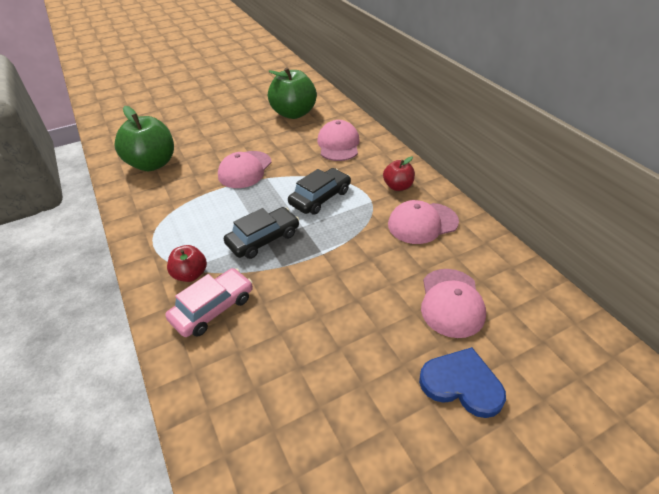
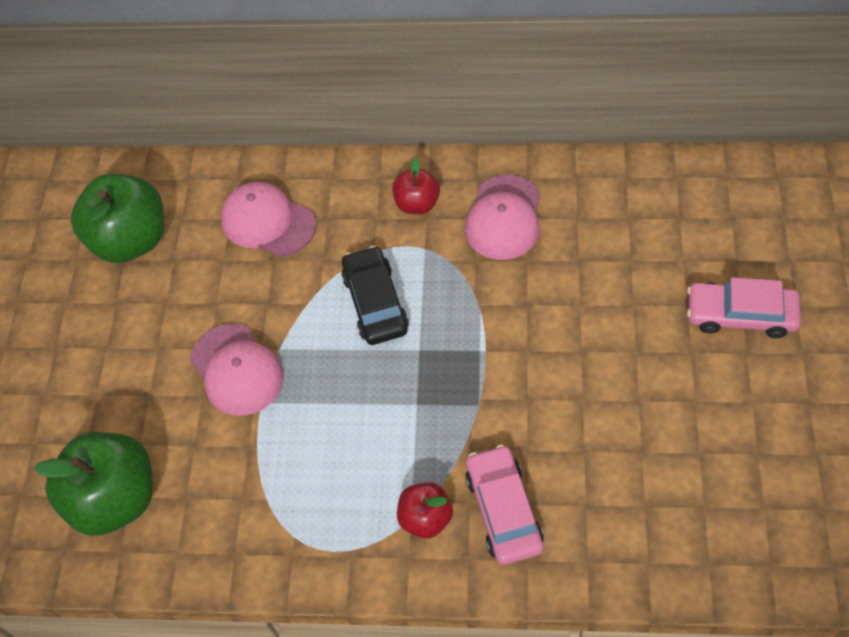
camera: 55 degrees left, 15 degrees up
(263, 239) = (413, 406): black car -> none
(451, 302) = (640, 263): pink cap -> none
(462, 384) = (740, 315): blue heart -> pink car

